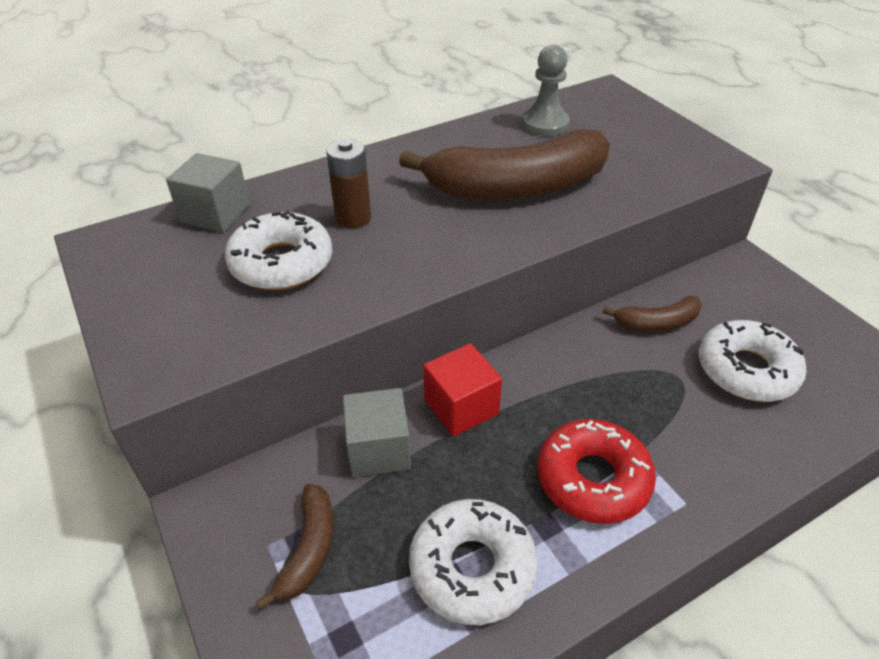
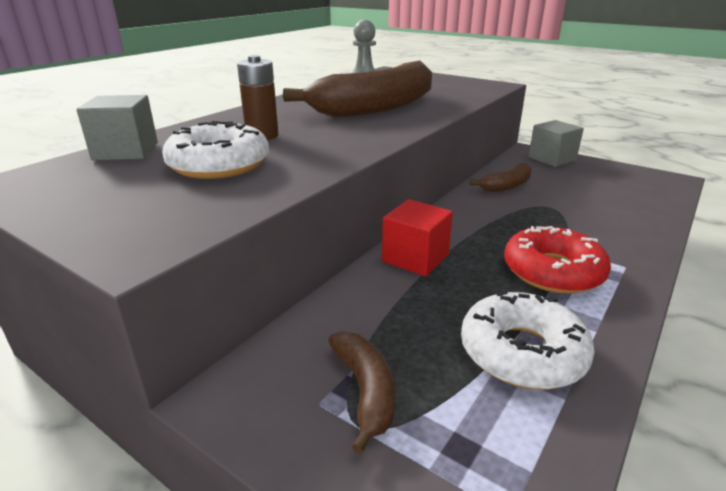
camera: 25 degrees left, 15 degrees down
(378, 449) = (370, 301): grey cube -> grey cube (552, 159)
(746, 370) = (584, 194): white donut -> none

